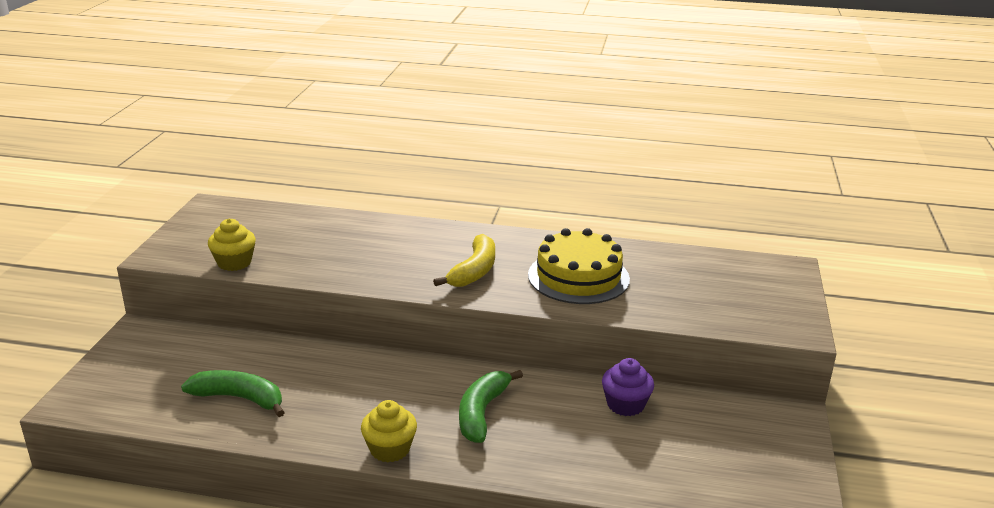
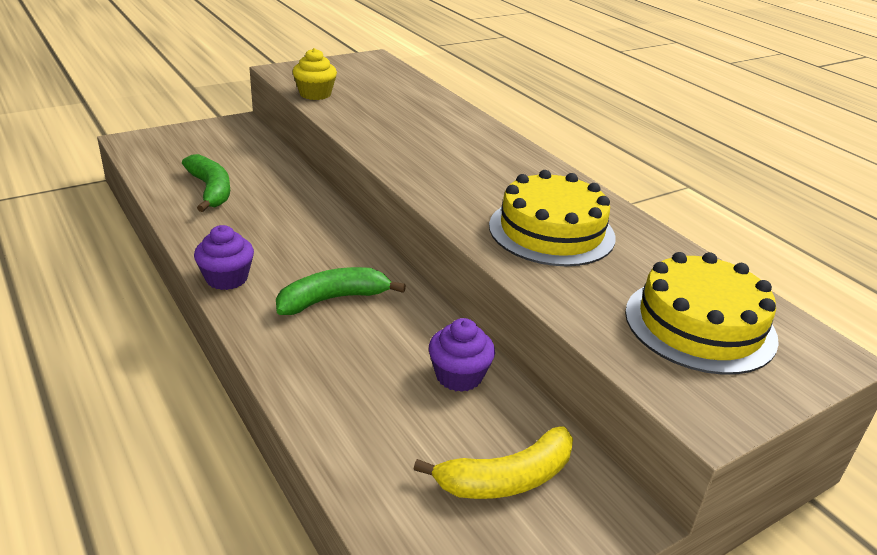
camera: 45 degrees right, 5 degrees up
(390, 449) = (227, 278): yellow cupcake -> purple cupcake
(474, 271) = (467, 180): yellow banana -> yellow banana (506, 479)
(726, 287) = (700, 325): none -> yellow cake

